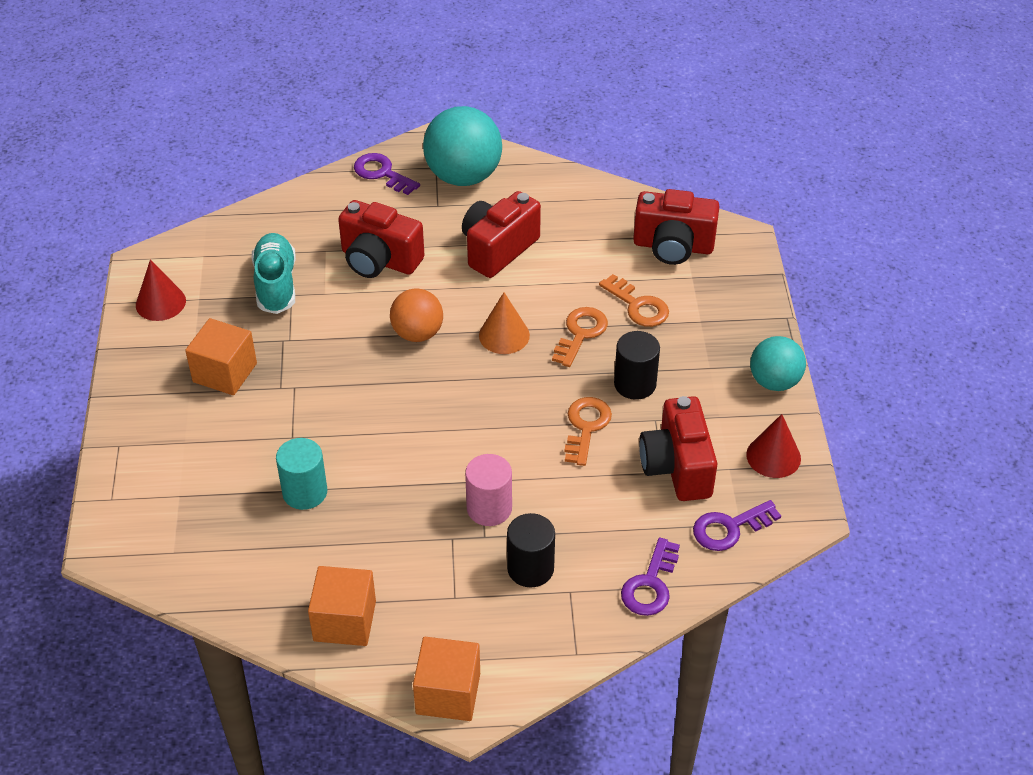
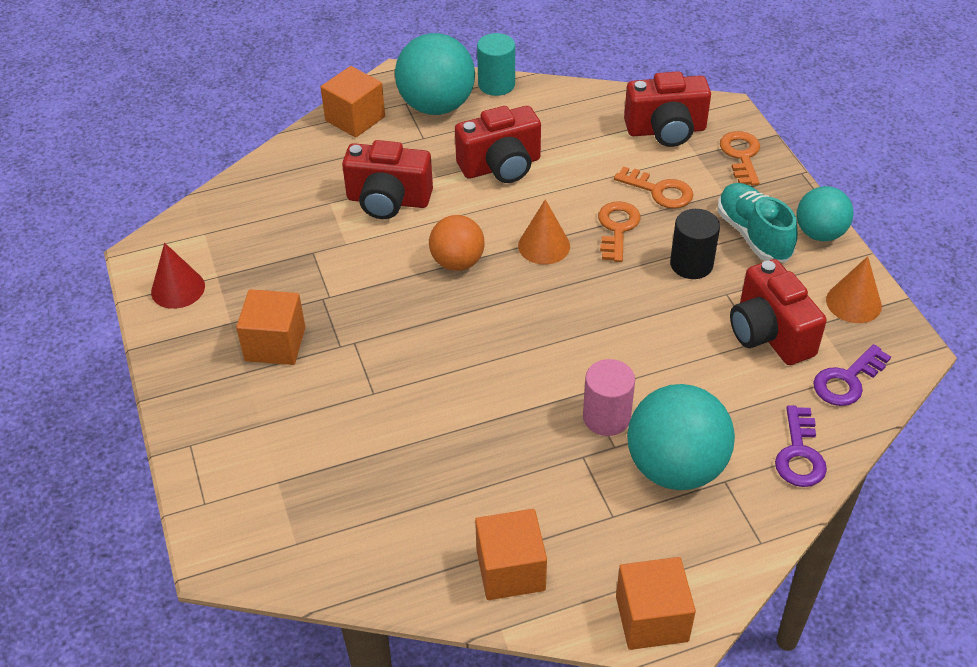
camera: 15 degrees left, 0 degrees up
(276, 284) = (292, 245): turquoise shoe -> turquoise shoe (753, 235)
(305, 492) = (411, 446): turquoise cylinder -> turquoise cylinder (496, 84)
(382, 173) = (355, 119): purple key -> orange cube
(498, 249) = (501, 166): red camera -> red camera turned 135 degrees counterclockwise
(530, 568) = (675, 467): black cylinder -> turquoise ball
(586, 427) = (664, 315): orange key -> orange key (741, 156)
(773, 456) = (853, 303): red cone -> orange cone

